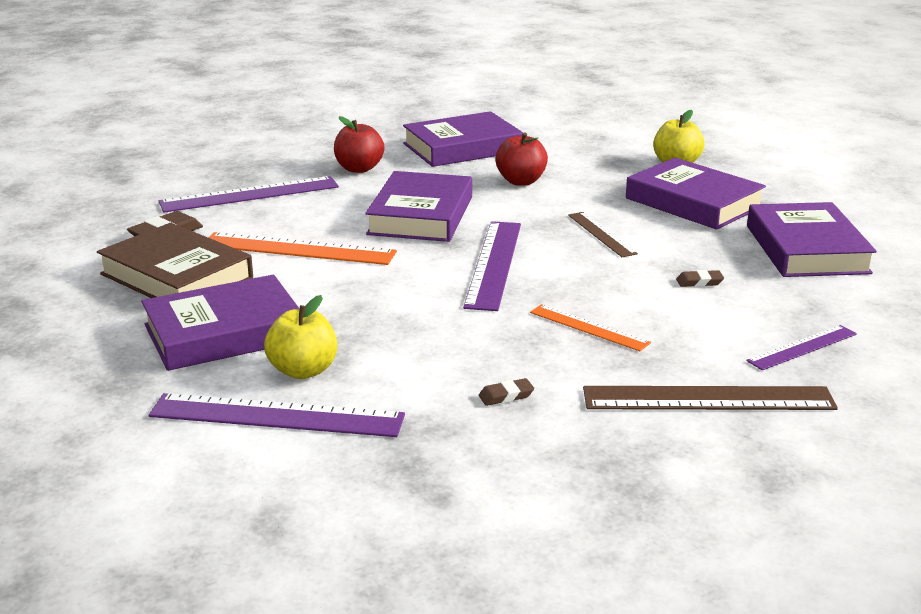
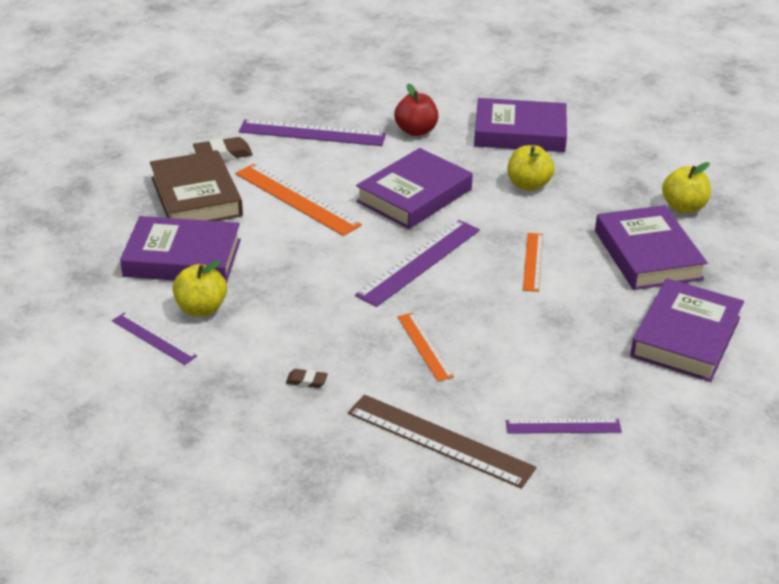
camera: 30 degrees right, 10 degrees up
(277, 415) = (154, 338): purple ruler -> purple ruler, size x0.58
(521, 181) = (528, 185): red apple -> yellow apple
(601, 234) = (533, 261): brown ruler -> orange ruler
(699, 282) = (556, 336): brown eraser -> none

